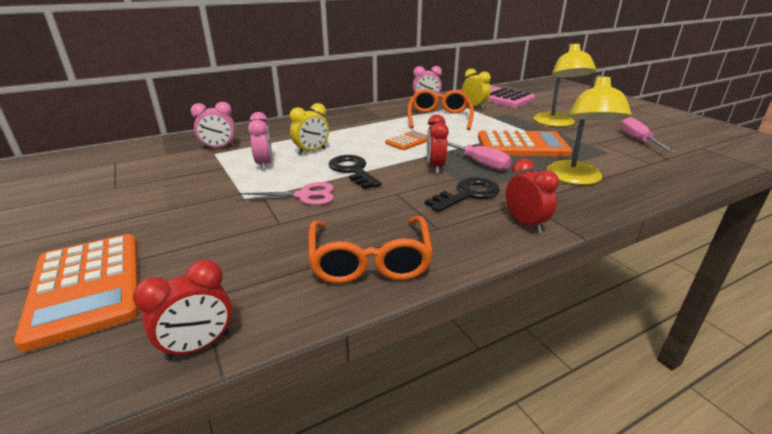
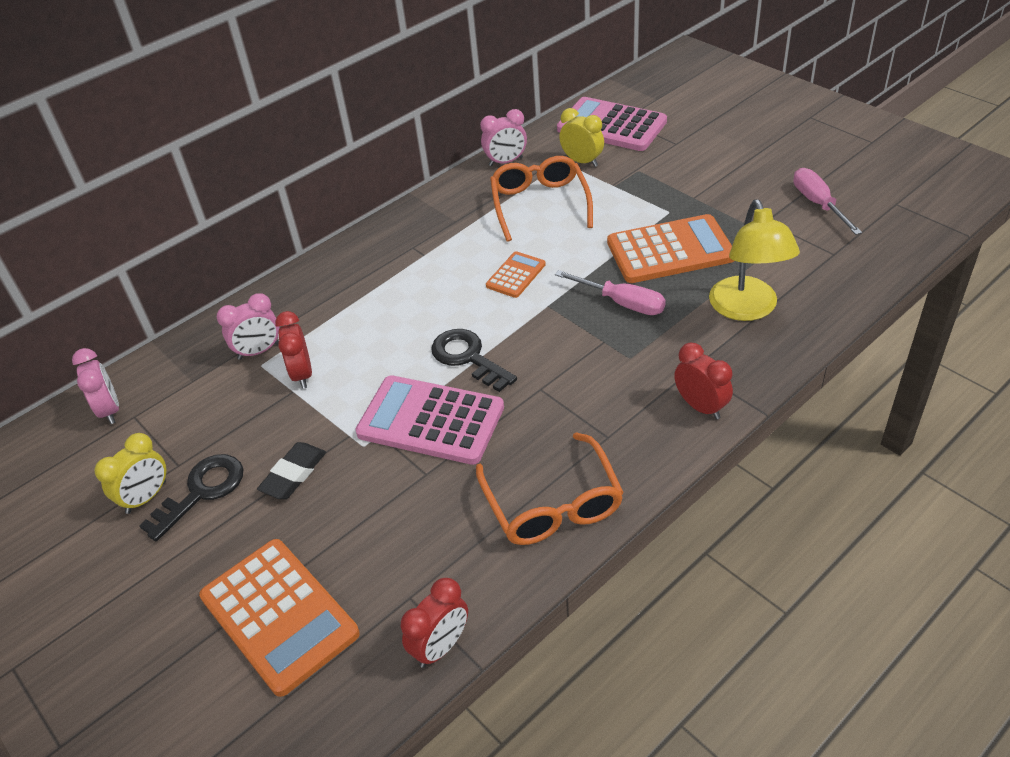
camera: 10 degrees left, 15 degrees up
(184, 205) = (293, 474): none -> black eraser
(264, 164) = (345, 372): pink clock -> pink clock (110, 410)
(304, 196) = (430, 421): pink scissors -> pink calculator
(311, 151) = (393, 329): yellow clock -> yellow clock (146, 497)
(435, 167) = (570, 326): red clock -> red clock (302, 374)
(468, 194) = (625, 370): black key -> black key (202, 491)
(556, 123) = (707, 183): yellow lamp -> none

